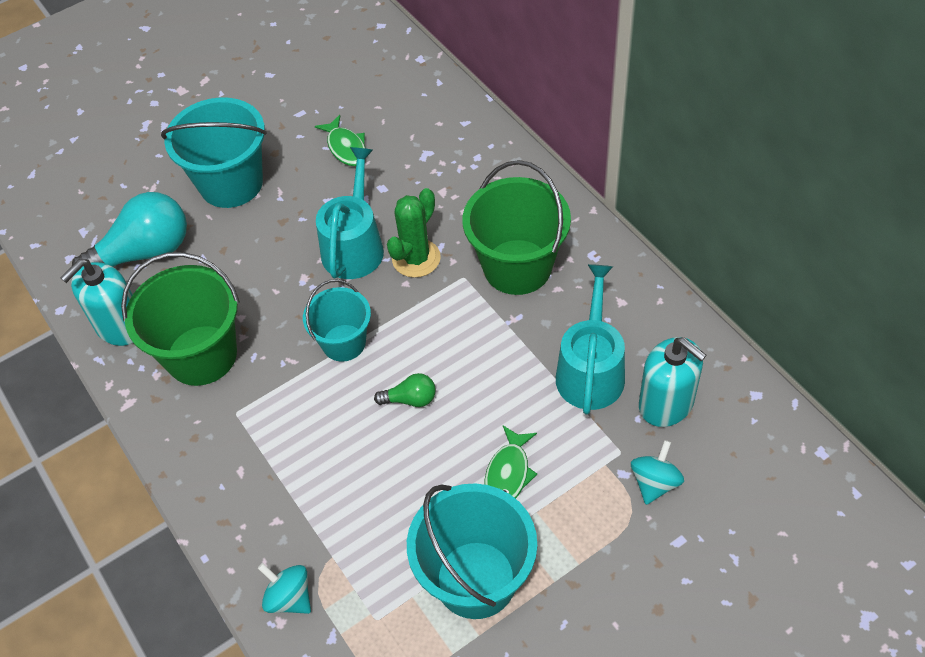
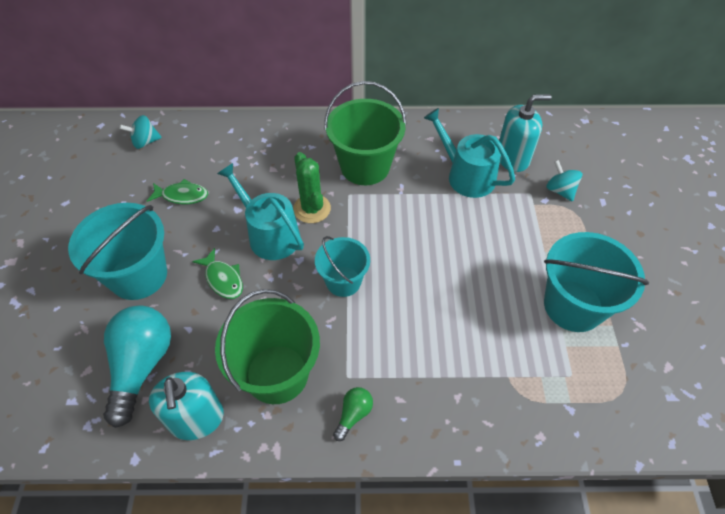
camera: 60 degrees left, 0 degrees up
(289, 597) = (525, 420): turquoise spinning top -> turquoise spinning top (145, 142)
(410, 399) = (418, 269): green light bulb -> green light bulb (353, 414)
(508, 473) = (509, 250): green fish -> green fish (223, 279)

